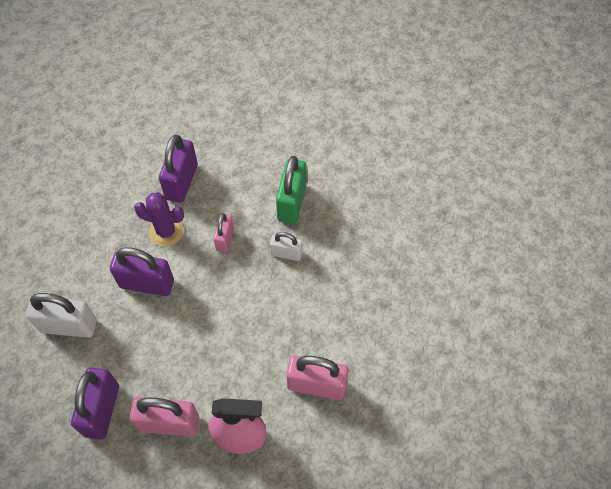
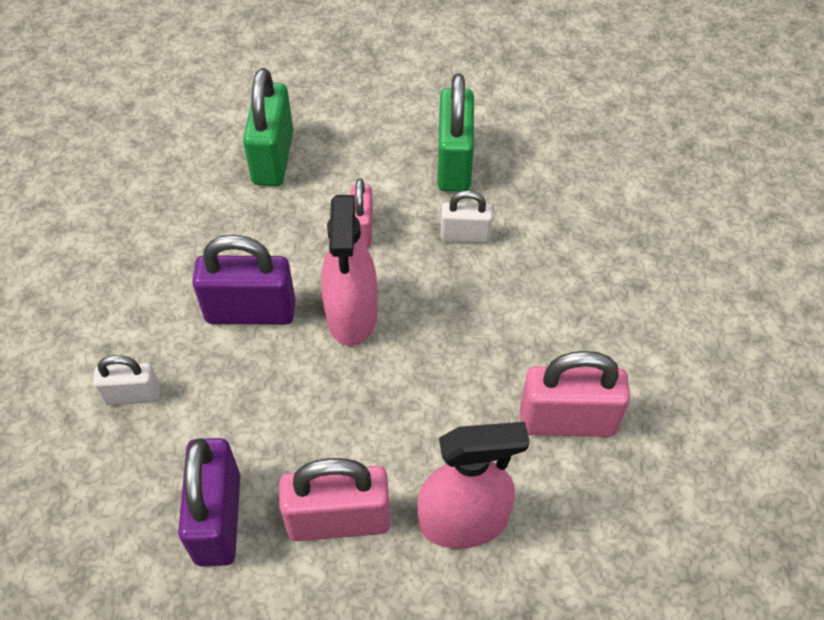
camera: 10 degrees left, 5 degrees down
(69, 326) = (133, 395): white padlock -> white padlock, size x0.59
(166, 232) = (264, 231): purple cactus -> none
(182, 182) = (273, 158): purple padlock -> green padlock
(206, 295) = (352, 315): none -> pink spray bottle

